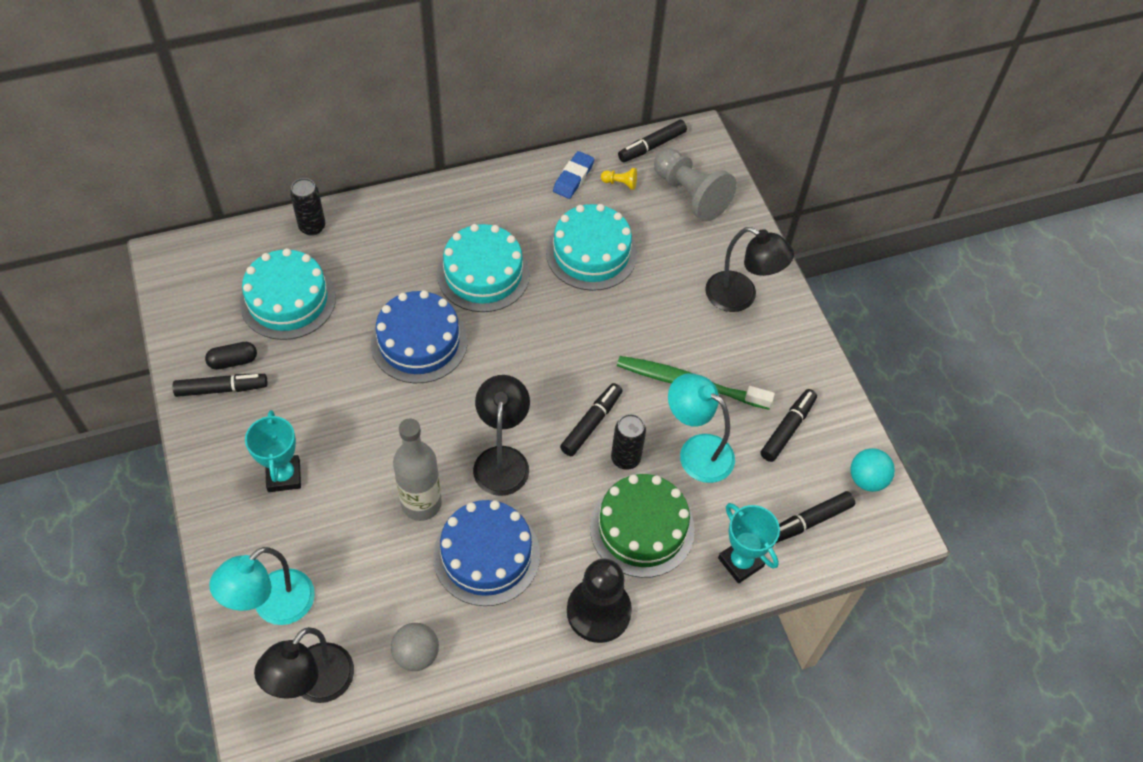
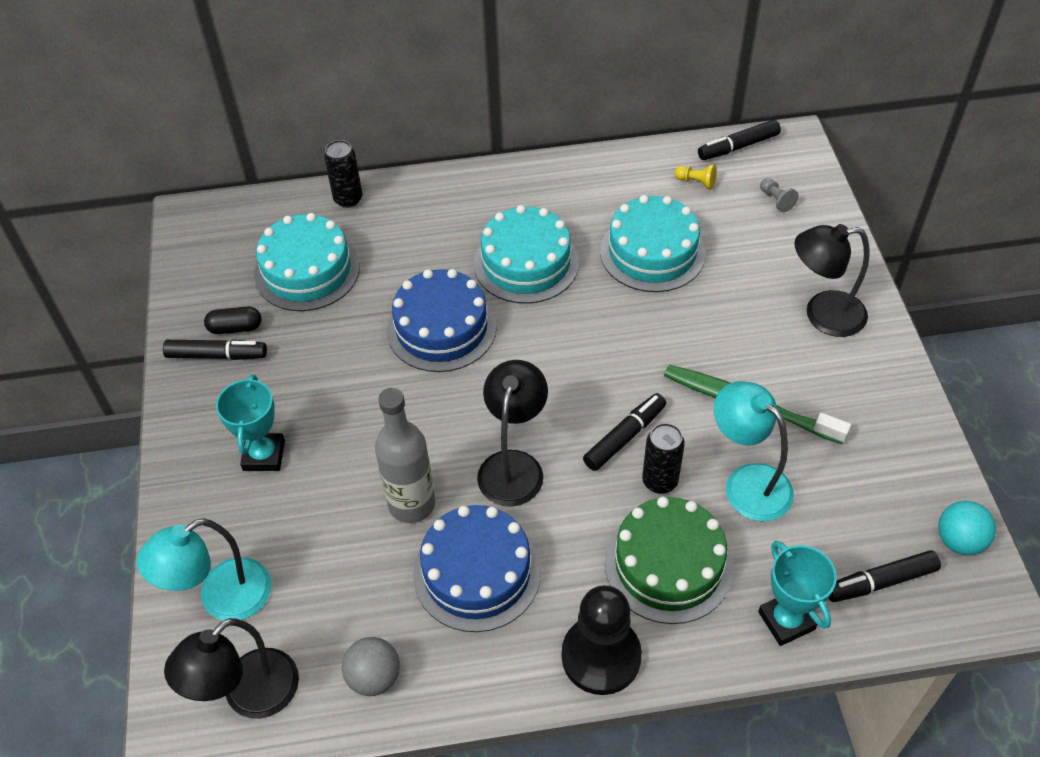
camera: 15 degrees right, 5 degrees down
(573, 177) = (643, 172): blue eraser -> none
(690, 195) = (776, 200): grey pawn -> grey pawn, size x0.41
(740, 297) = (822, 315): black lamp -> black lamp turned 135 degrees clockwise
(787, 429) = (863, 469): black marker -> none

